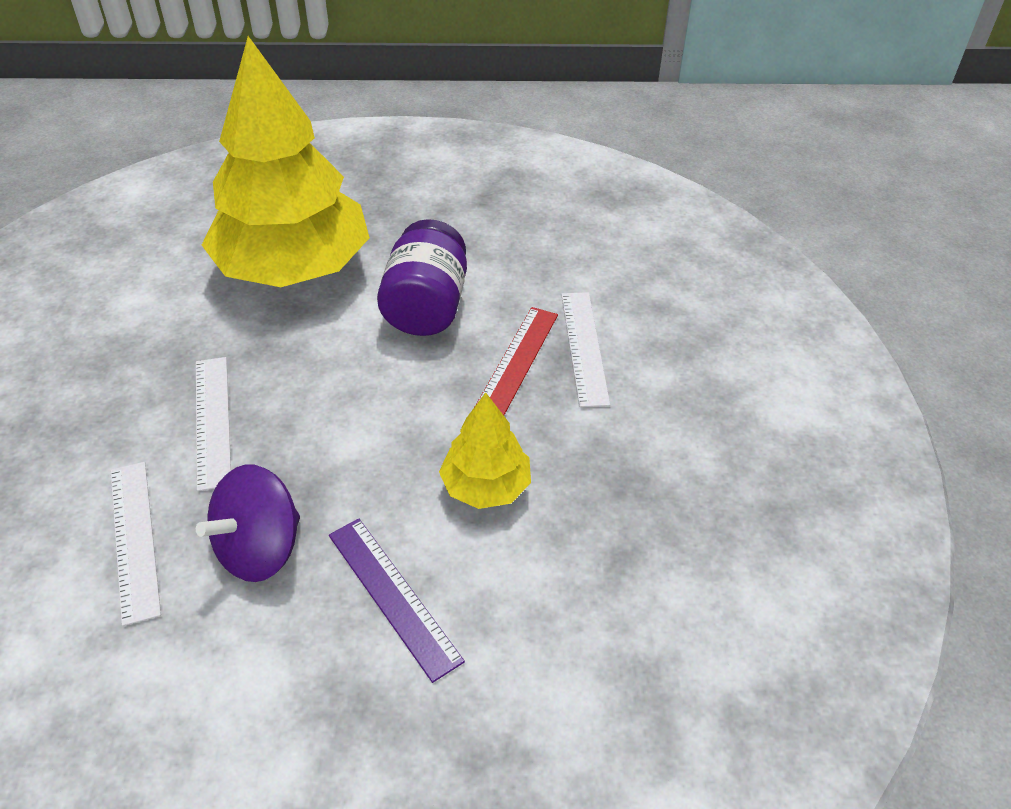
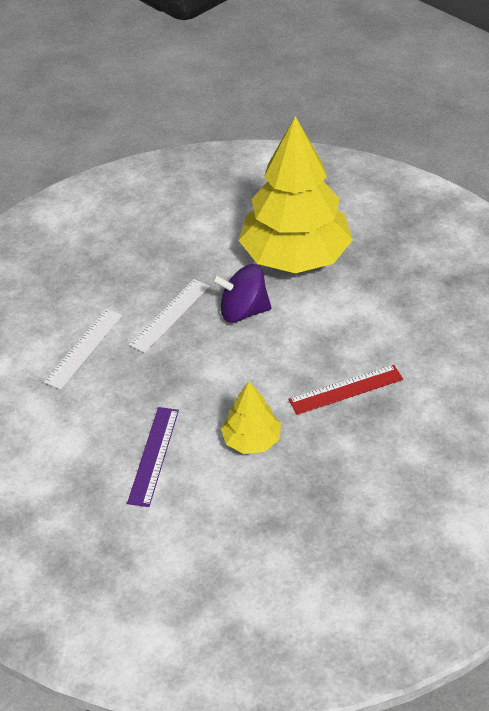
camera: 50 degrees right, 0 degrees up
(260, 548) = (125, 391): purple spinning top -> purple spinning top (243, 311)
(426, 306) = (337, 325): purple jar -> none
(584, 347) = (394, 408): white ruler -> none

